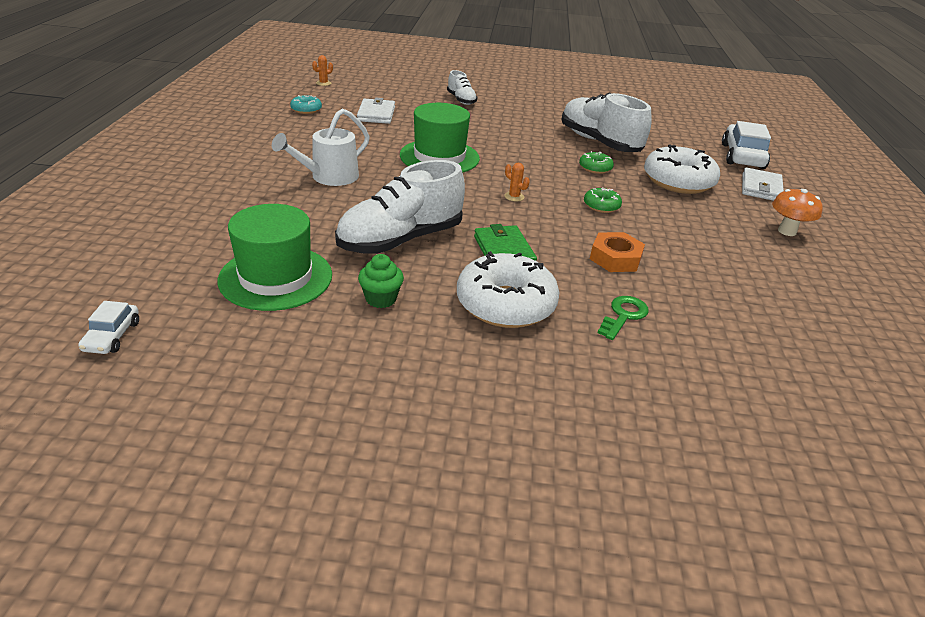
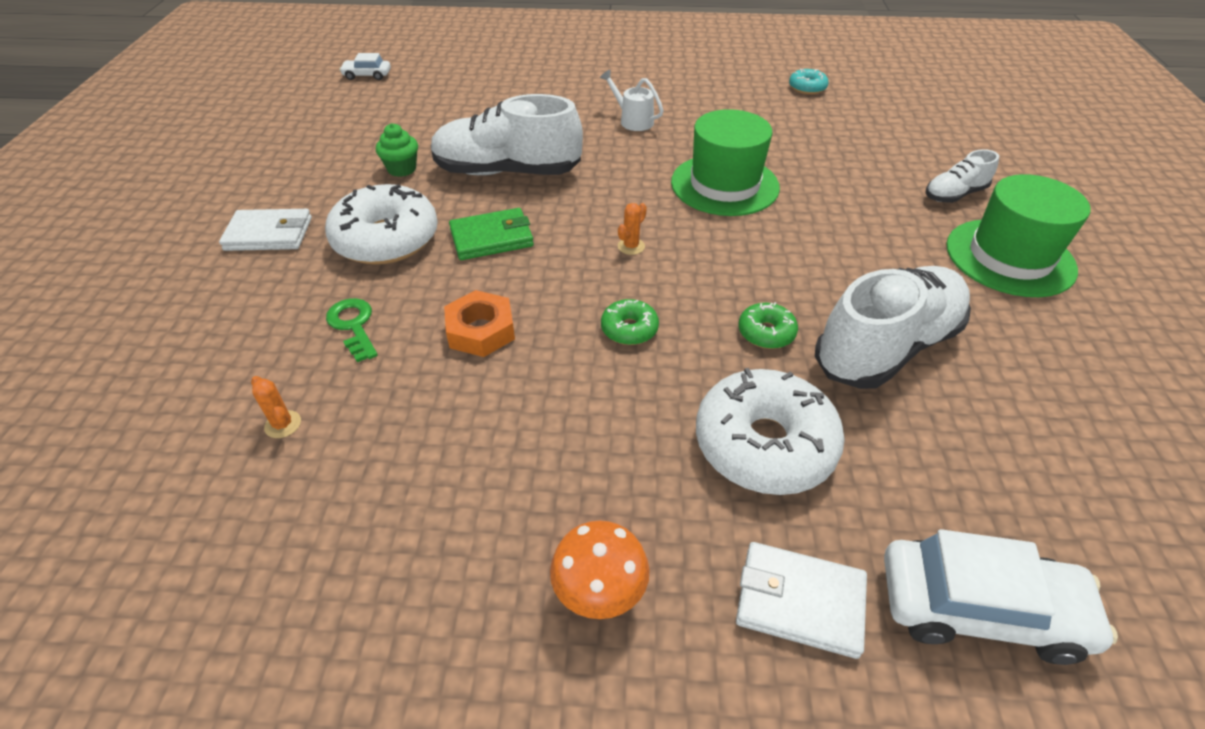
camera: 90 degrees right, 10 degrees up
(276, 277) = (437, 118): green hat -> green hat (1009, 257)
(323, 83) = (907, 87): orange cactus -> orange cactus (283, 424)
(328, 177) = (632, 120): white watering can -> white watering can, size x0.65
(376, 114) = (832, 131): white wallet -> white wallet (269, 234)
(400, 240) = (507, 171): white shoe -> white shoe turned 45 degrees counterclockwise
(623, 315) = (353, 326): green key -> green key turned 150 degrees counterclockwise

